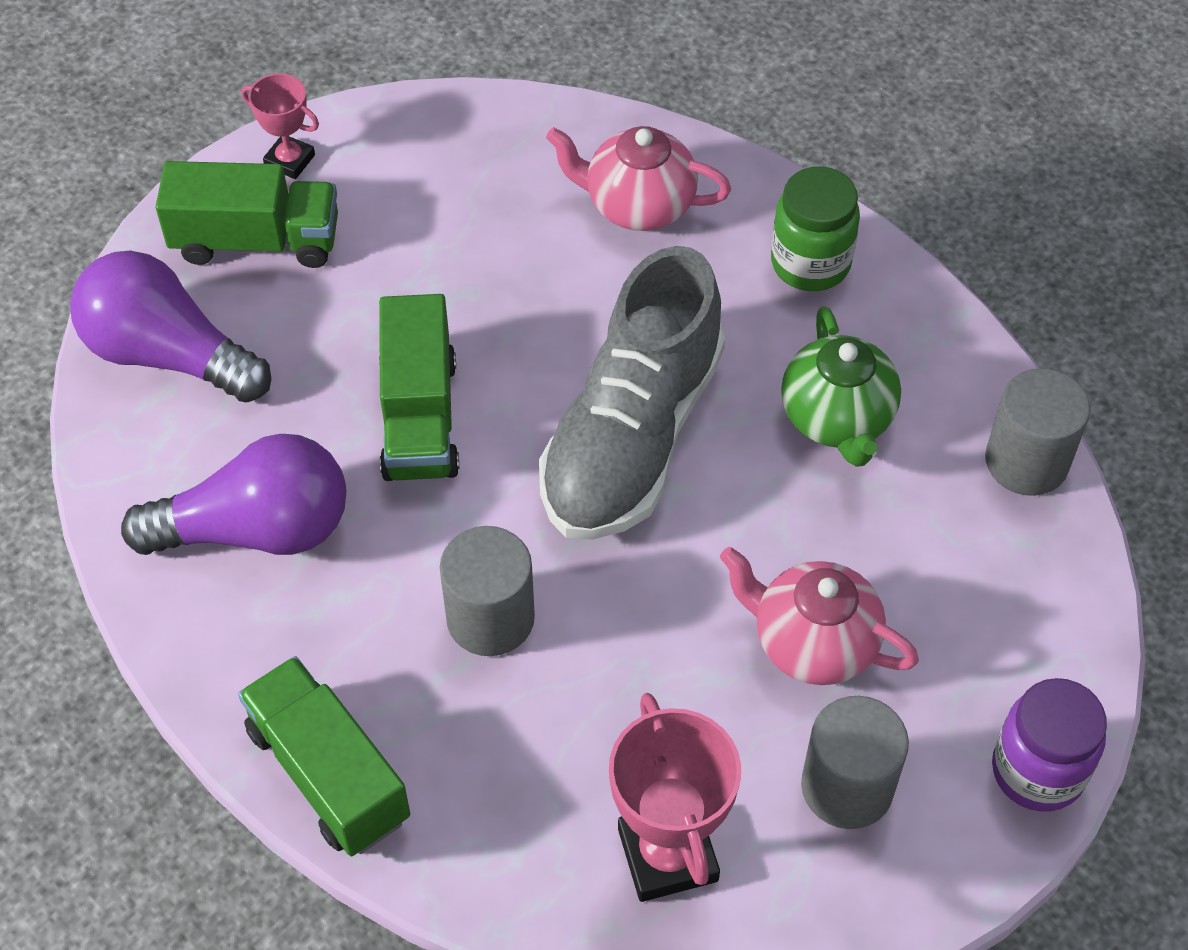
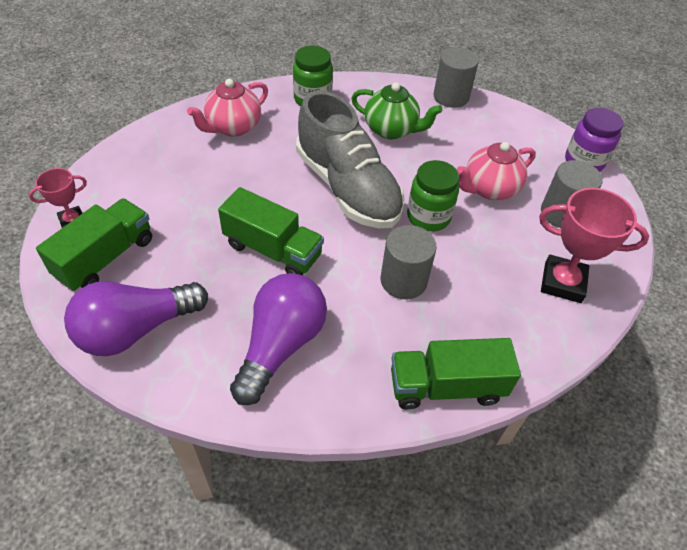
camera: 60 degrees left, 5 degrees down
(661, 583) = (428, 217): none -> green jar

